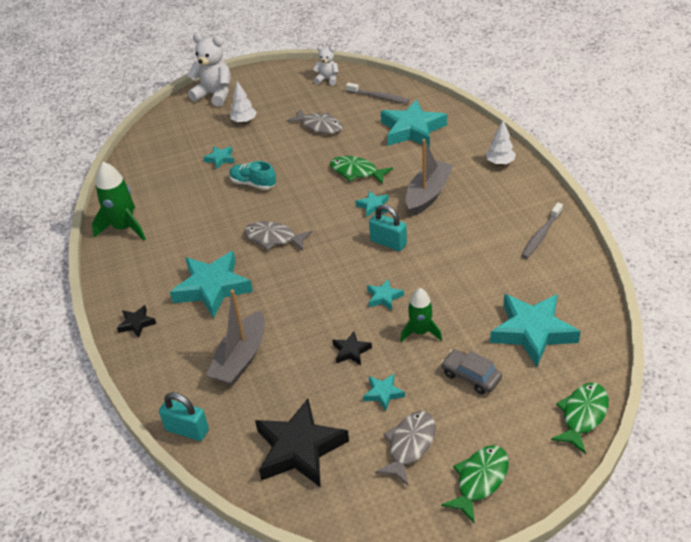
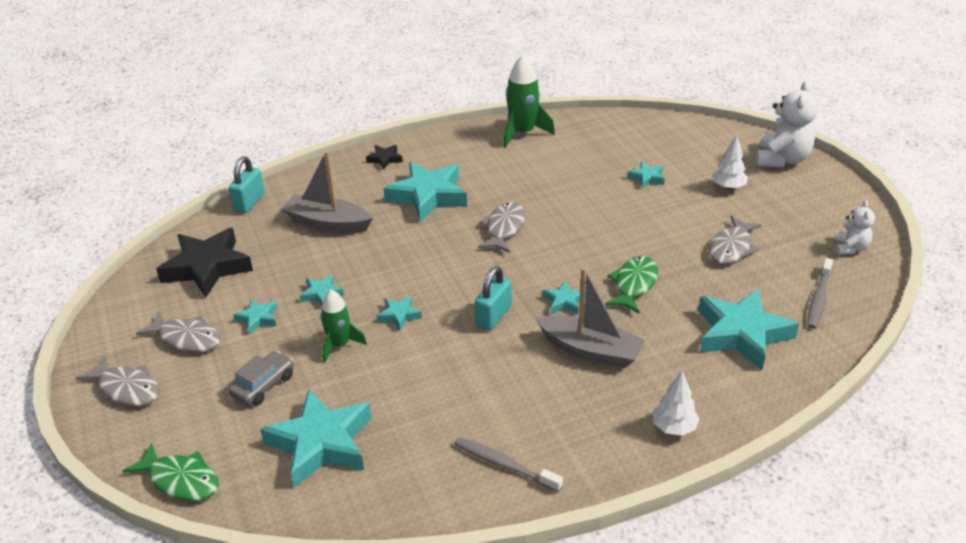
camera: 85 degrees right, 5 degrees down
(253, 184) = (602, 205): turquoise shoe -> none
(351, 351) = (321, 294): black star -> turquoise star
(480, 480) = (127, 388): green fish -> grey fish

